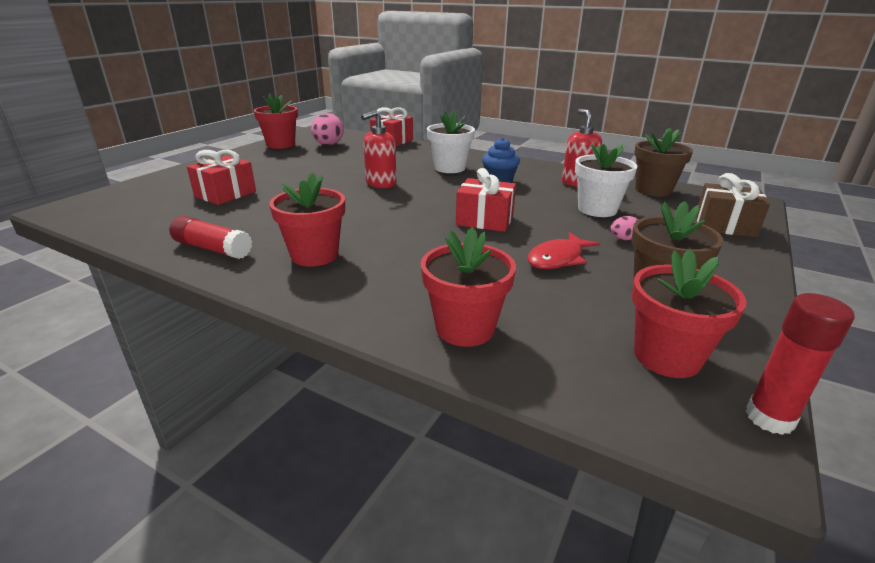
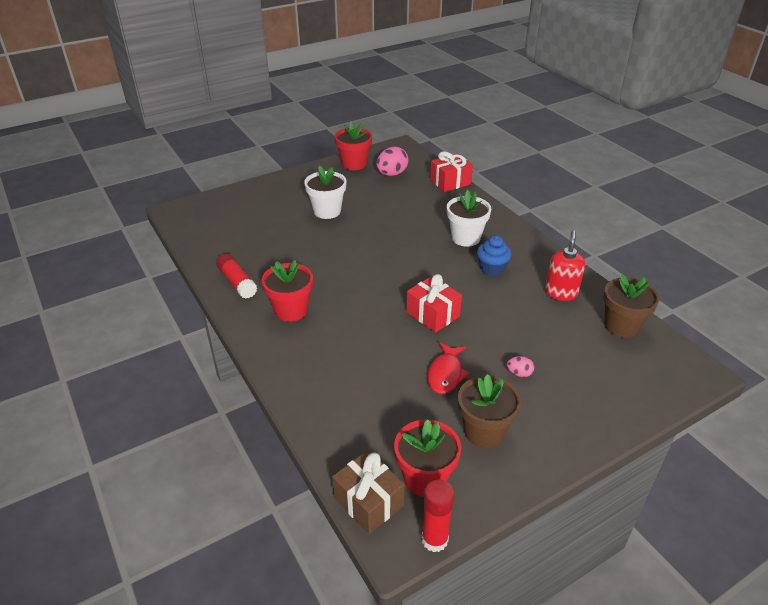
camera: 30 degrees right, 10 degrees up
(225, 194) = (276, 223): red gift -> none
(380, 183) = (392, 243): red soap dispenser -> none
(465, 328) = (329, 407): red flower pot -> none
(558, 259) = (445, 374): red fish -> red fish turned 60 degrees counterclockwise
(597, 209) = (537, 333): white flower pot -> white flower pot (327, 211)
(724, 226) = (629, 391): brown gift -> brown gift (368, 502)

